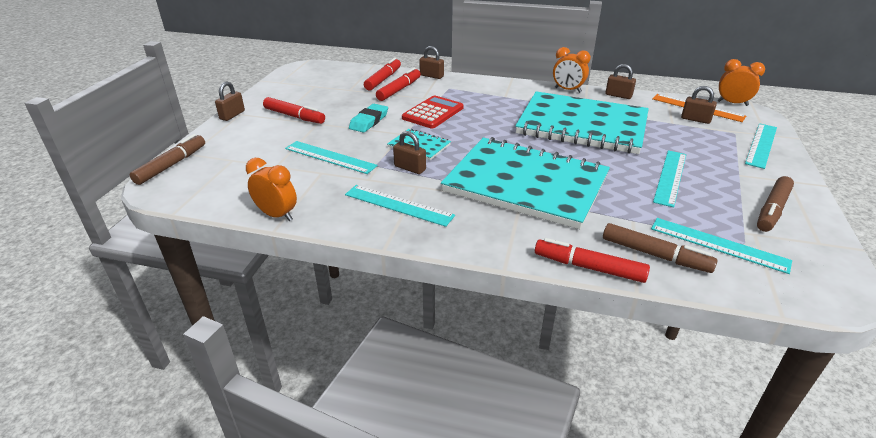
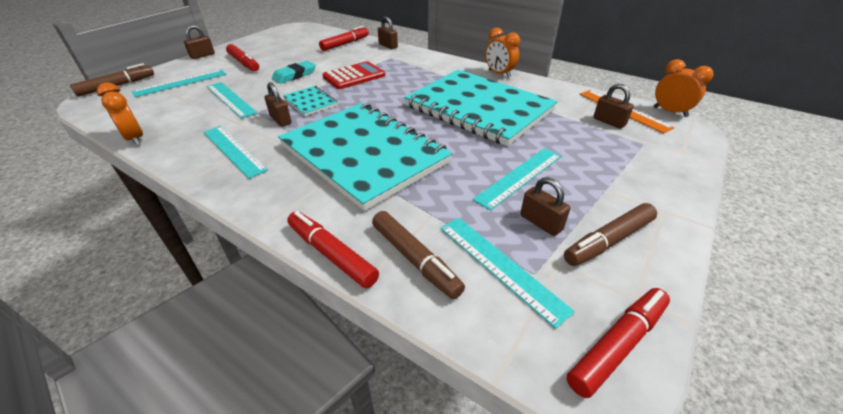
camera: 20 degrees right, 5 degrees up
(399, 90) = (348, 53): red marker -> red marker (617, 344)
(618, 95) = (546, 86): brown padlock -> brown padlock (541, 222)
(761, 145) = (664, 162): turquoise ruler -> turquoise ruler (181, 83)

